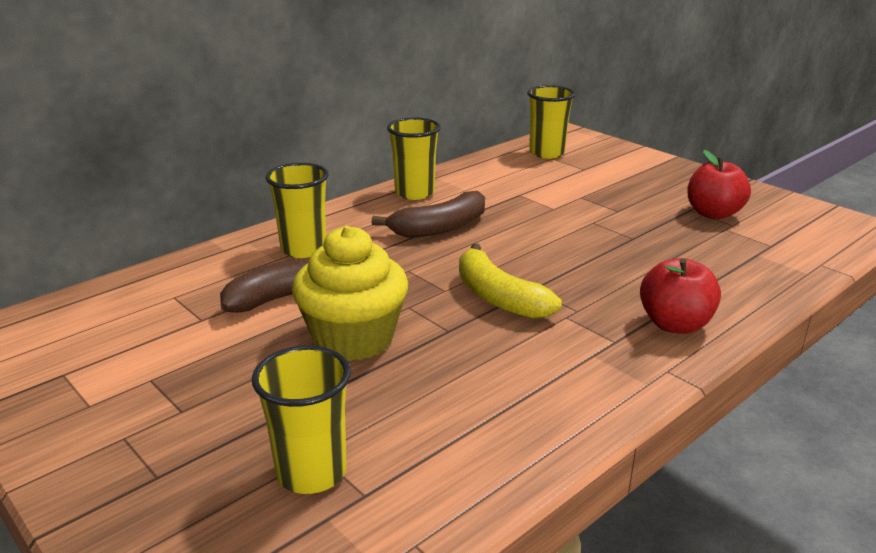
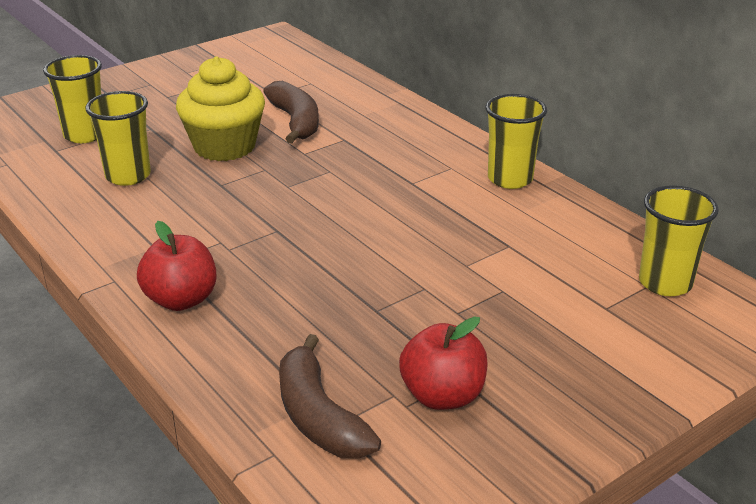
camera: 95 degrees right, 5 degrees up
(303, 249) = (380, 125): yellow cup -> yellow cup (128, 176)
(440, 228) = (417, 189): brown banana -> brown banana (319, 416)
(498, 297) = (265, 210): yellow banana -> none

